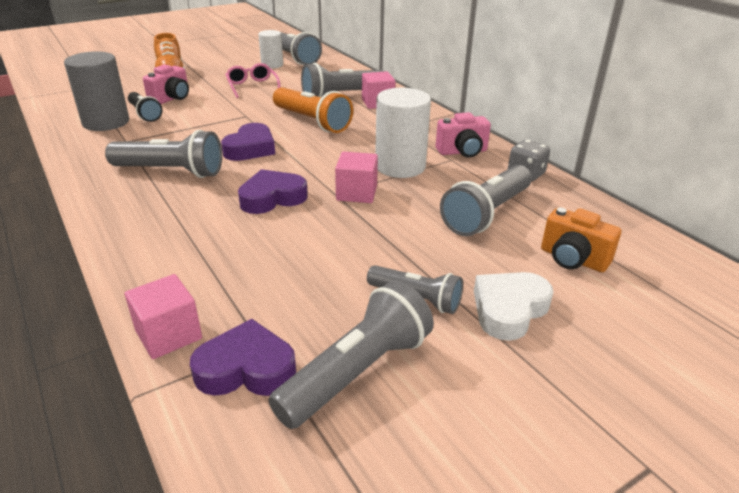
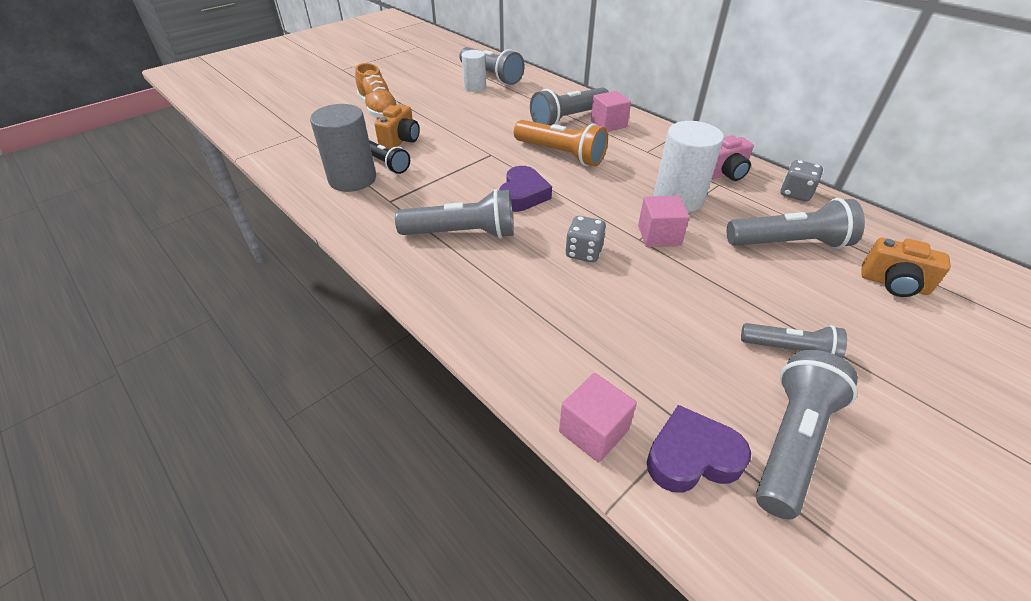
camera: 10 degrees left, 10 degrees up
(171, 99) = (400, 141): pink camera -> orange camera
(252, 86) = (473, 117): pink glasses -> none
(272, 198) = (583, 252): purple heart -> grey dice
(486, 214) = (789, 243): grey flashlight -> grey flashlight turned 120 degrees counterclockwise
(509, 310) = (875, 348): white heart -> none

